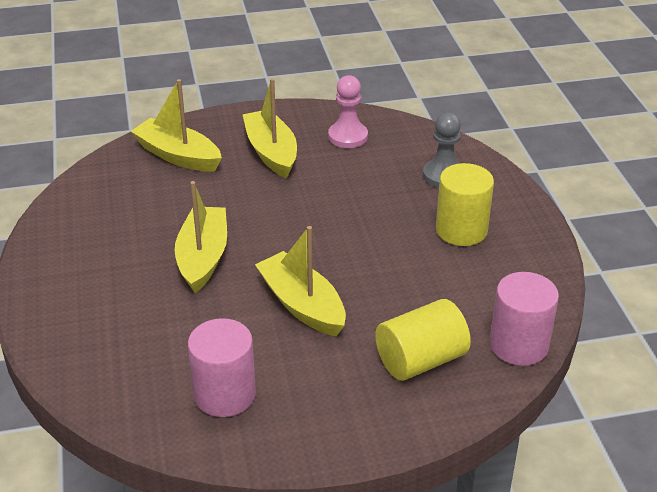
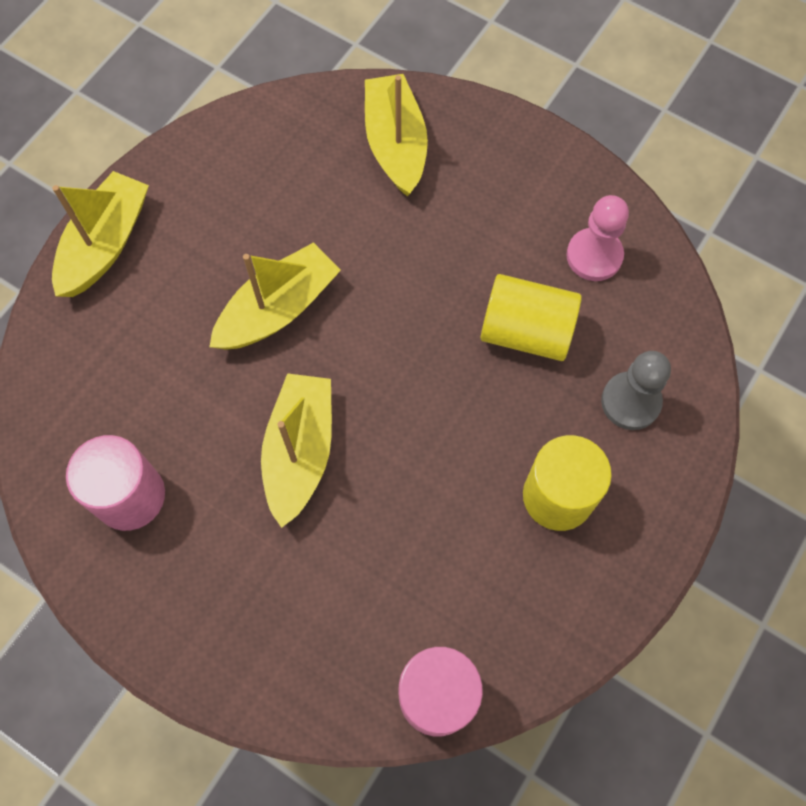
camera: 45 degrees right, 30 degrees up
(271, 152) = (490, 214): yellow boat -> yellow boat (105, 244)
(420, 360) = (328, 622): yellow cylinder -> yellow cylinder (526, 331)

